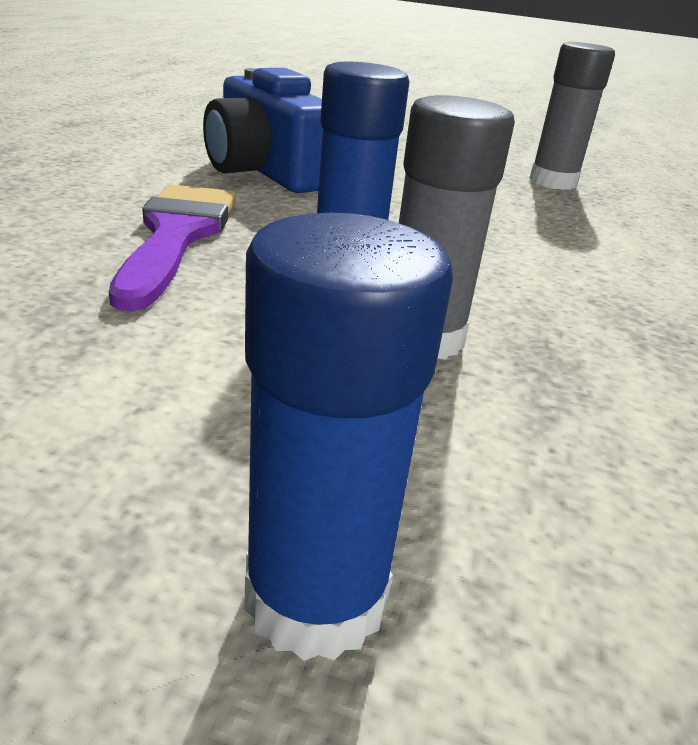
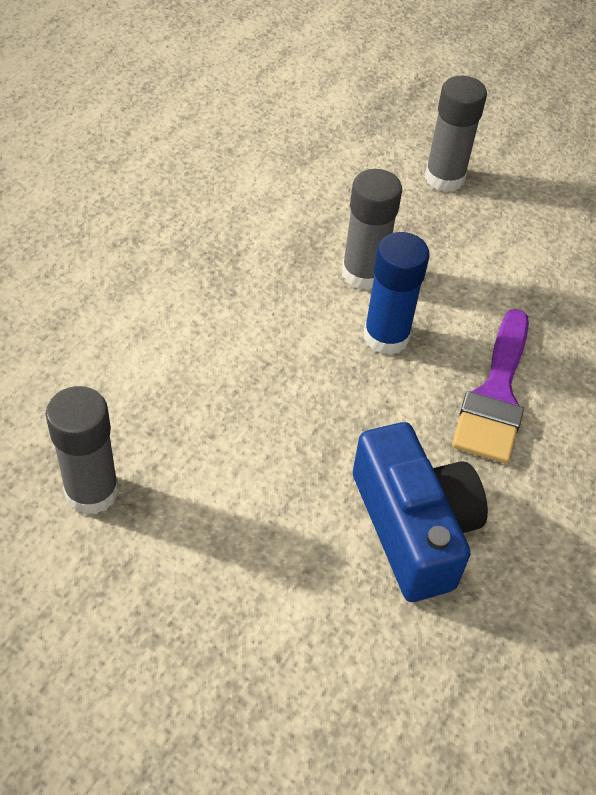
camera: 165 degrees left, 20 degrees up
(315, 597) = (444, 178): blue glue stick -> grey glue stick

